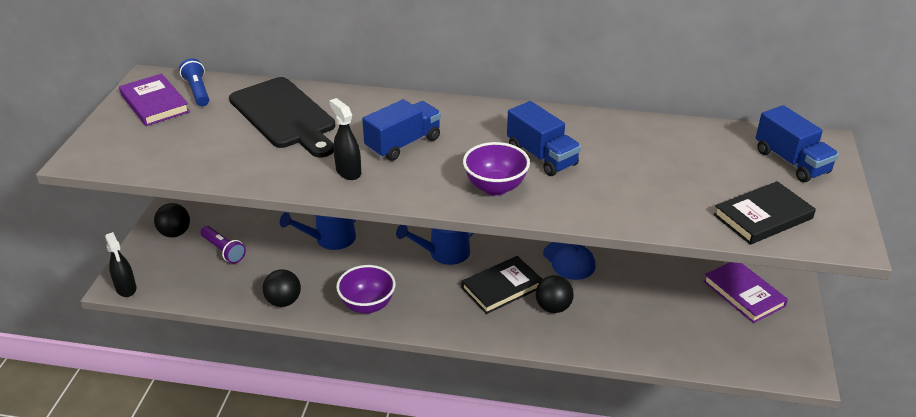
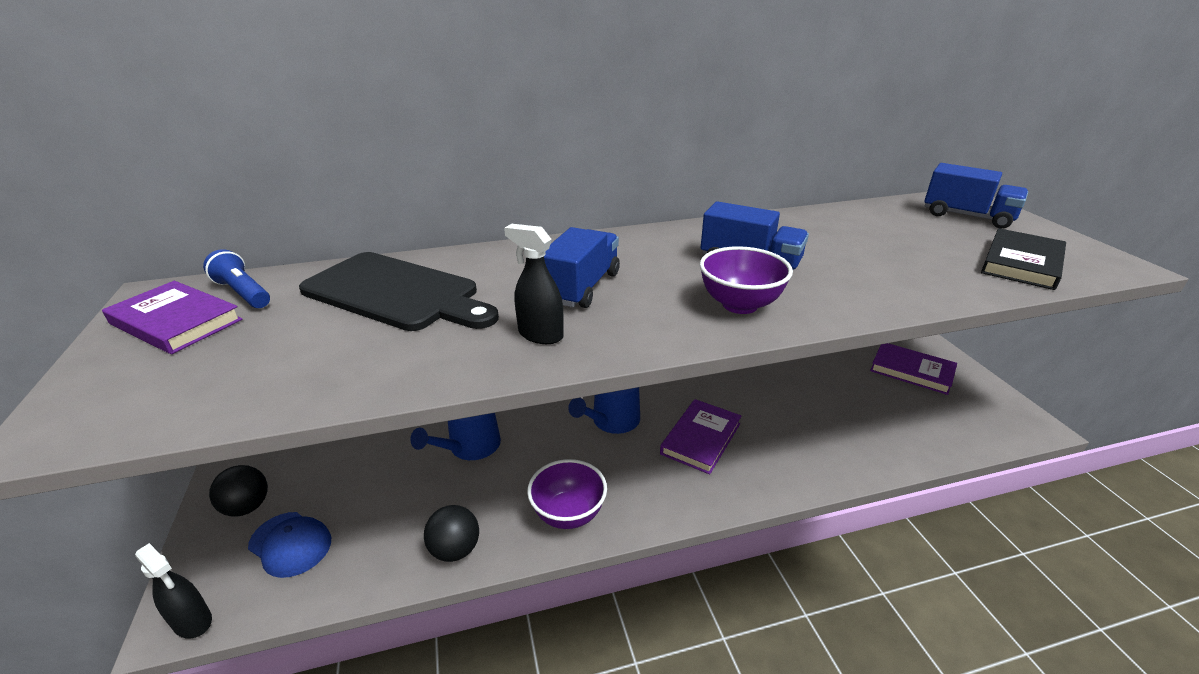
camera: 25 degrees left, 5 degrees down
(223, 250) = (332, 508): purple flashlight -> none
(502, 287) = (700, 438): black book -> purple book
(553, 307) = (768, 442): black ball -> none
(569, 260) = (740, 389): blue cap -> blue cap (290, 544)

